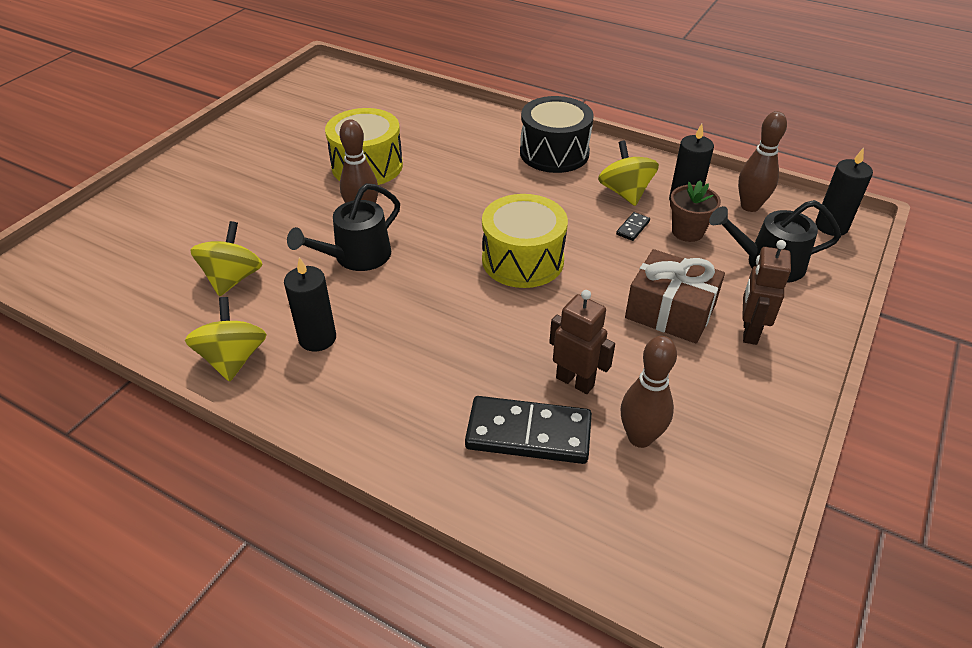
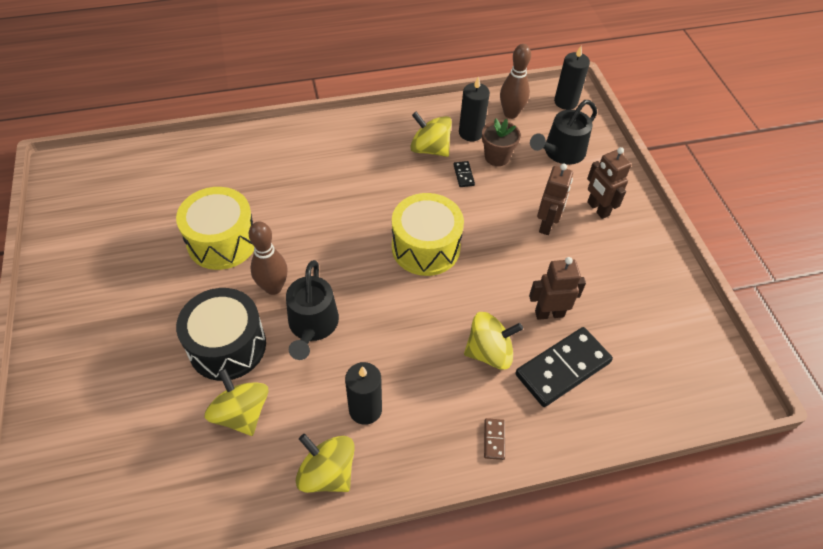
camera: 45 degrees left, 10 degrees up
(388, 438) = (494, 439): none -> brown domino
(474, 371) = (489, 352): none -> yellow spinning top
(554, 153) = (348, 142): black drum -> black drum (227, 346)
(640, 437) = (616, 323): brown bowling pin -> none
(670, 312) = (547, 225): brown gift -> brown robot

